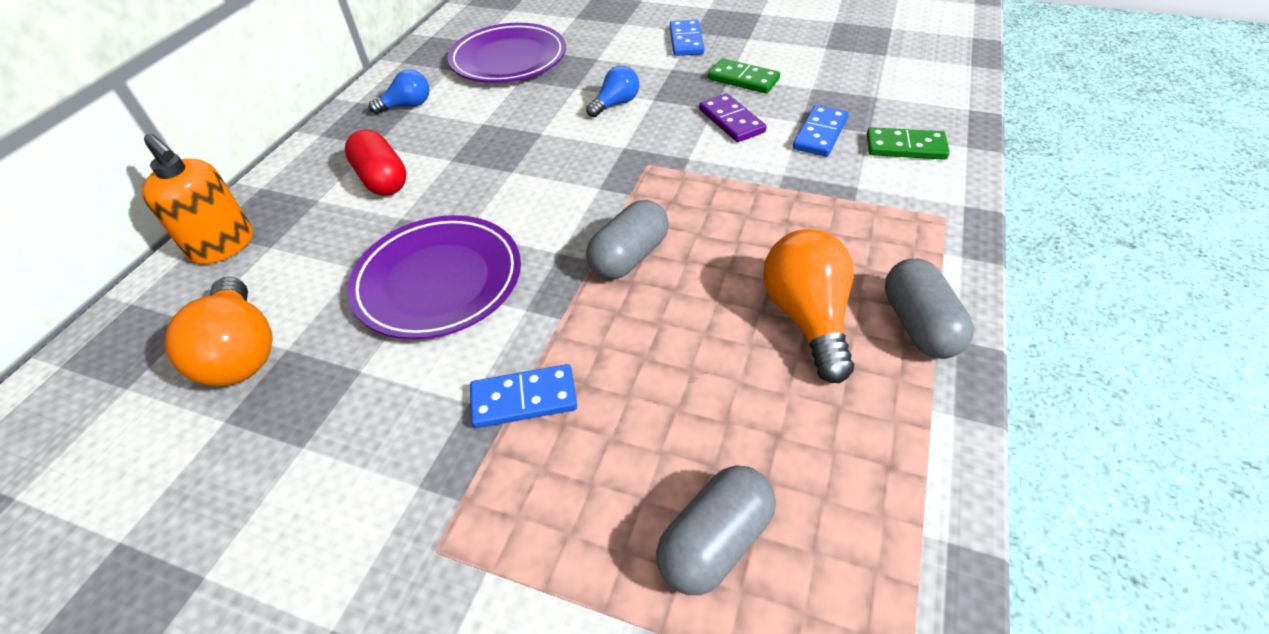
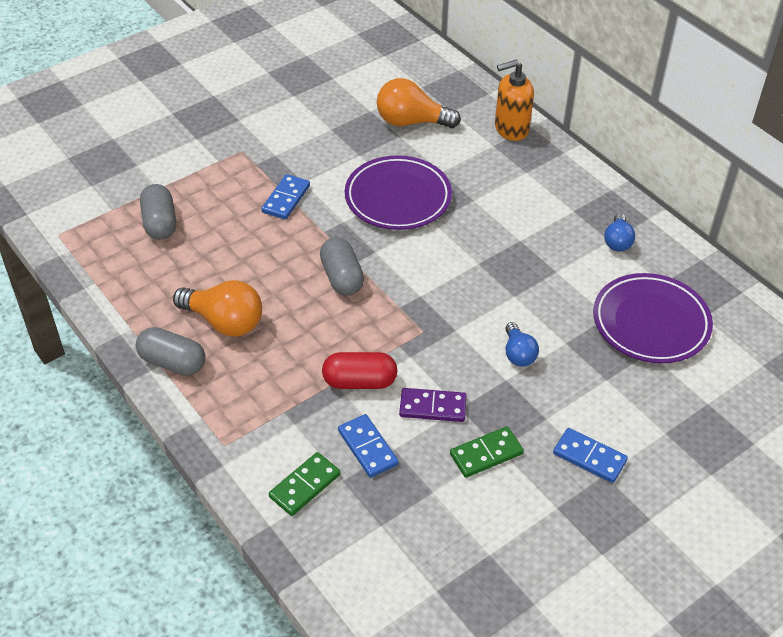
camera: 120 degrees right, 0 degrees up
(382, 179) = (524, 203): red capsule -> red capsule (360, 382)

